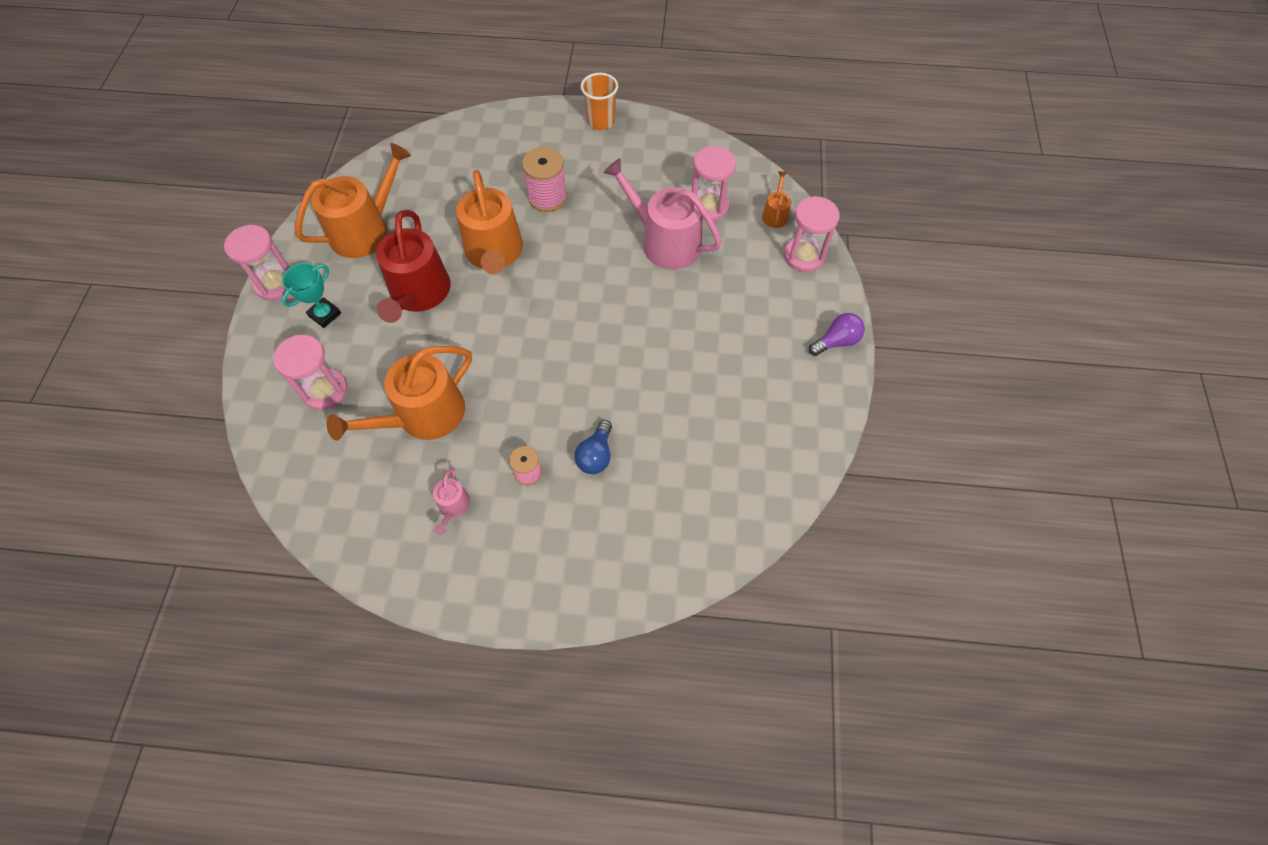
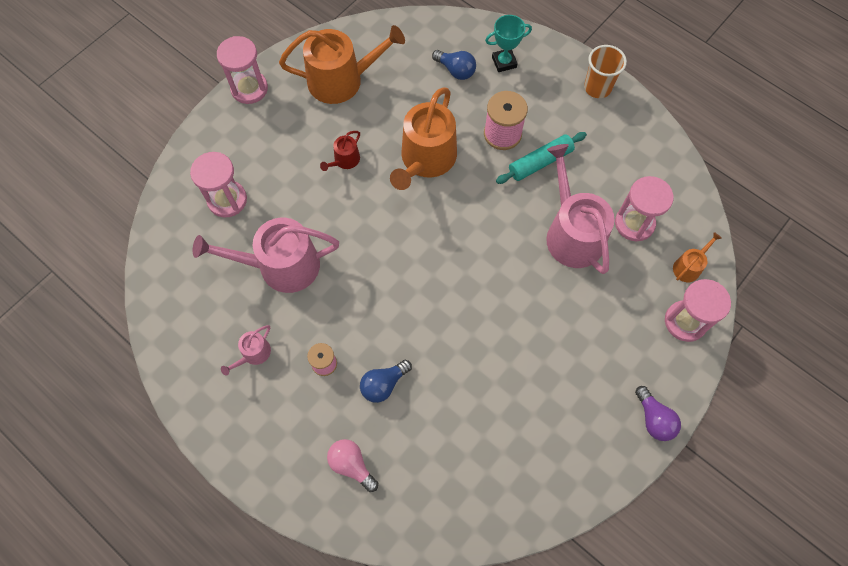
camera: 35 degrees right, 5 degrees up
(325, 314) = (266, 136): turquoise trophy -> turquoise trophy (504, 62)
(418, 294) = (345, 160): red watering can -> red watering can, size x0.46
(423, 415) = (281, 266): orange watering can -> pink watering can
(468, 169) = (456, 70): none -> blue light bulb
(596, 202) = (540, 162): none -> turquoise rolling pin
(618, 540) = (351, 465): none -> pink light bulb
(836, 341) = (654, 419): purple light bulb -> purple light bulb turned 60 degrees clockwise

